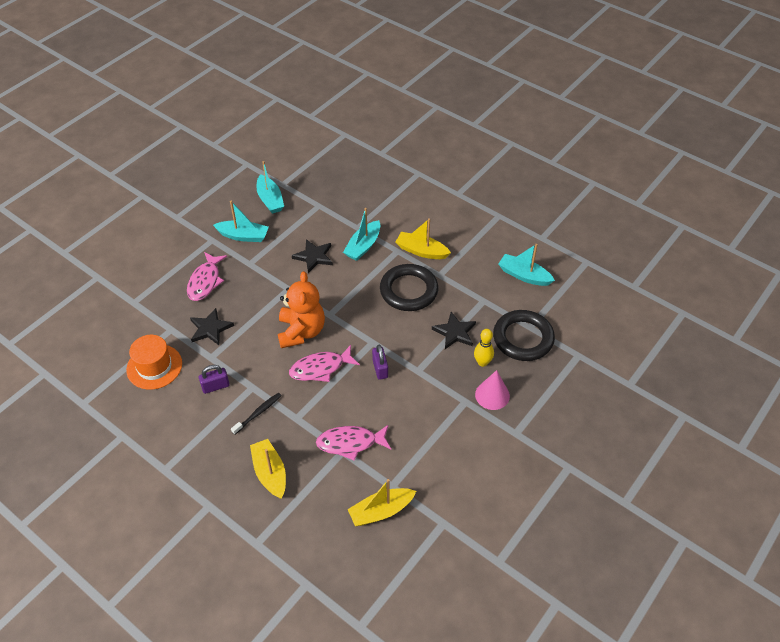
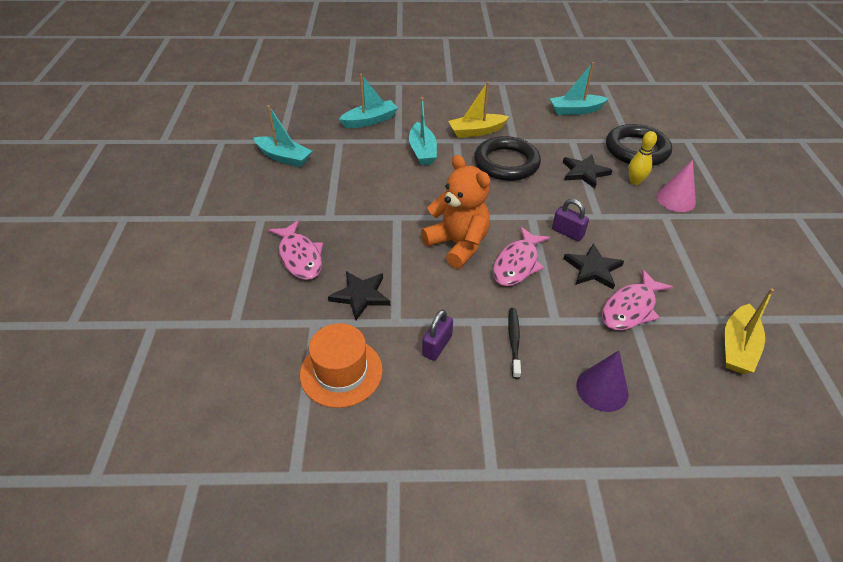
camera: 40 degrees left, 5 degrees down
(243, 236) = (292, 198): turquoise boat -> turquoise boat (370, 121)
(270, 473) = (602, 389): yellow boat -> purple cone
(314, 257) = (388, 180): black star -> black star (593, 269)

